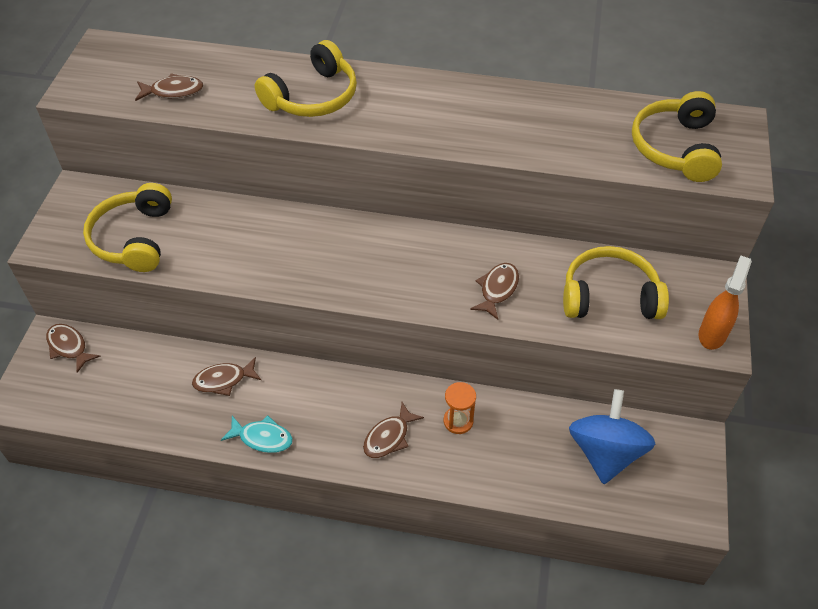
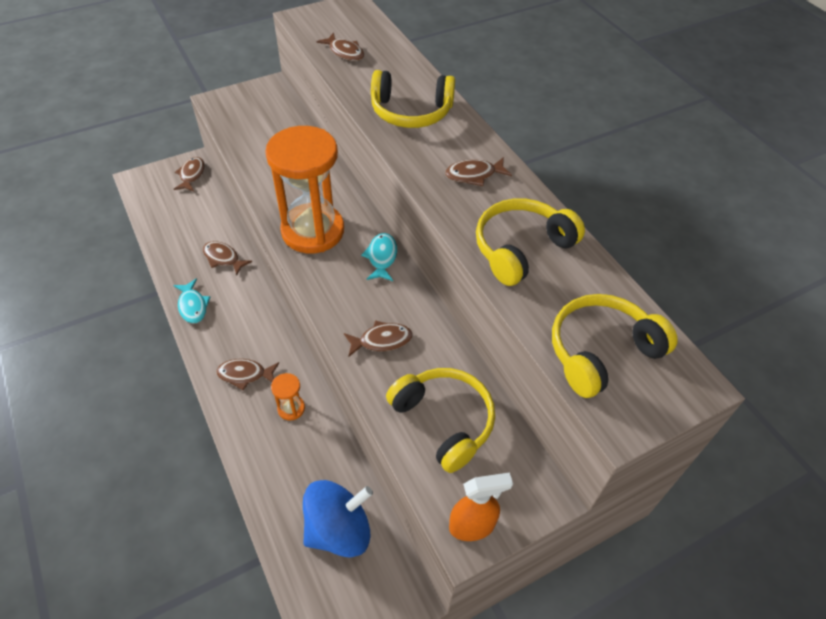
camera: 50 degrees right, 0 degrees up
(134, 238) = (254, 132): yellow headphones -> yellow headphones (521, 248)
(324, 267) = (313, 231): none -> orange hourglass
(405, 238) = (381, 257): none -> turquoise fish
(434, 106) = (474, 175): none -> brown fish

